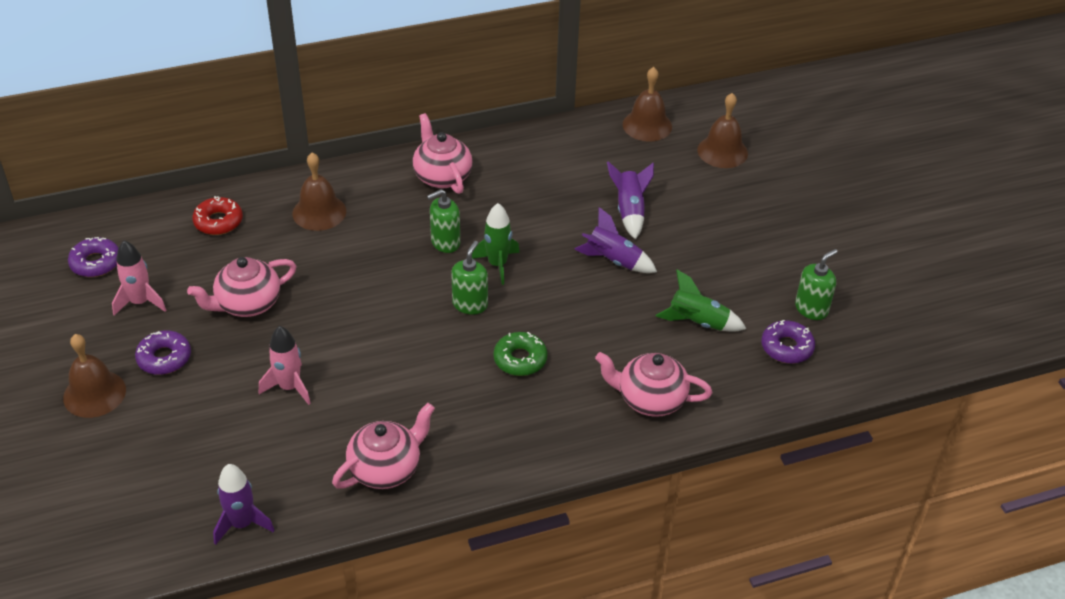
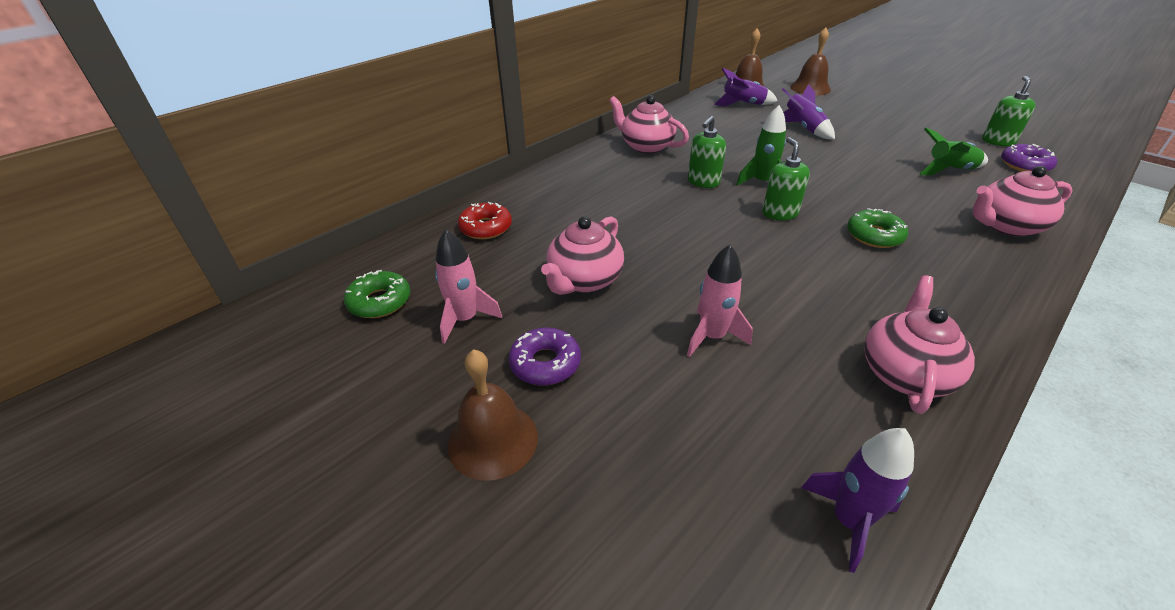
camera: 25 degrees left, 5 degrees down
(96, 263) = (380, 301): purple donut -> green donut
(319, 212) = (573, 194): brown bell -> none
(613, 260) = (837, 155): purple rocket -> purple rocket (743, 104)

